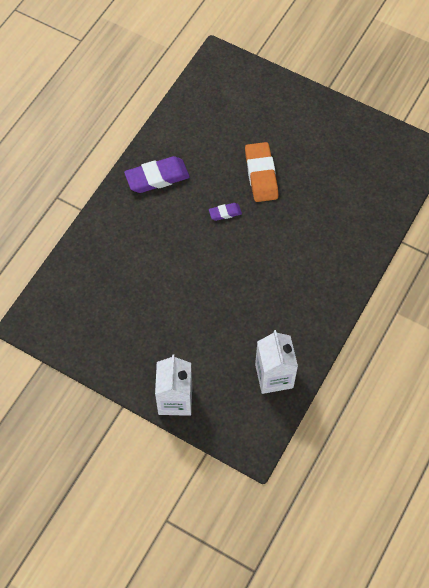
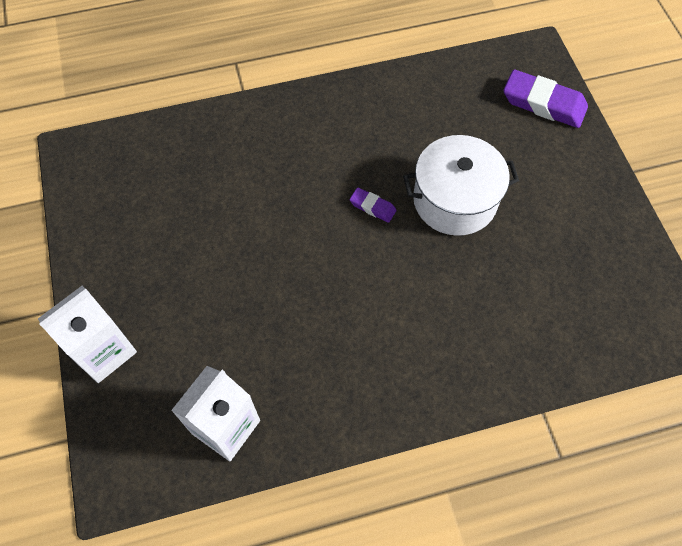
camera: 45 degrees right, 0 degrees up
(157, 177) = (345, 117): purple eraser -> purple eraser (543, 103)
(261, 175) = (454, 200): orange eraser -> white pot

